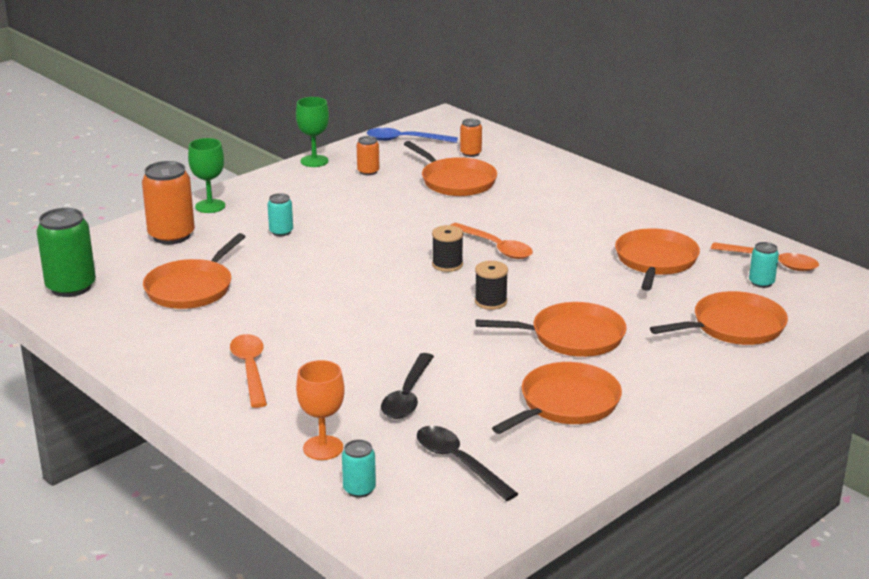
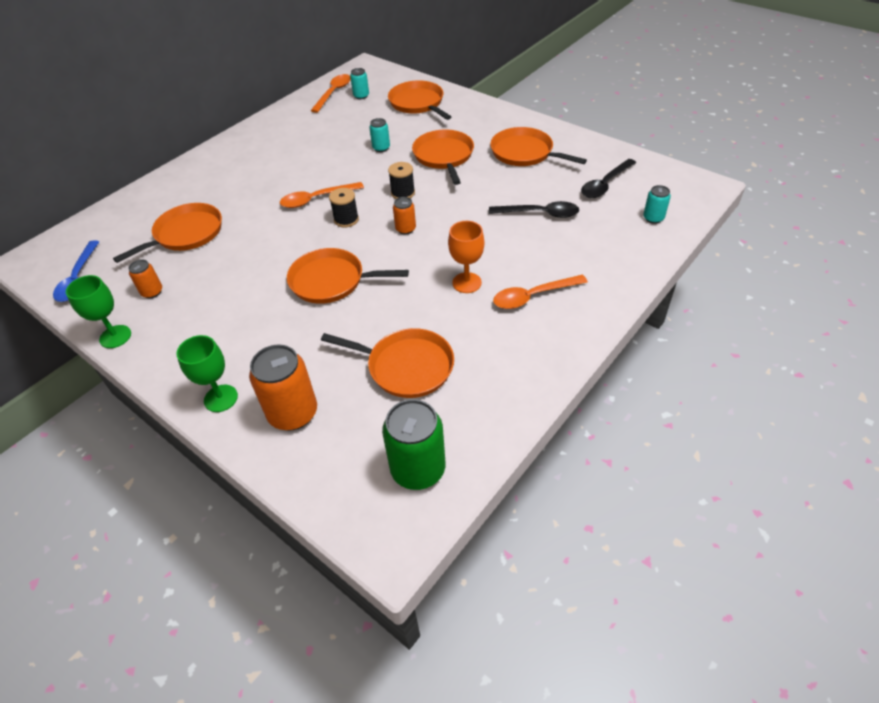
camera: 95 degrees left, 20 degrees up
(281, 232) = (285, 328): turquoise can -> turquoise can (381, 148)
(323, 448) = (617, 240): orange goblet -> orange goblet (467, 283)
(470, 153) = (124, 232): orange can -> orange can (405, 229)
(496, 247) = (316, 199): orange spoon -> orange spoon turned 150 degrees counterclockwise
(655, 261) = (334, 132): orange pan -> orange pan (331, 281)

